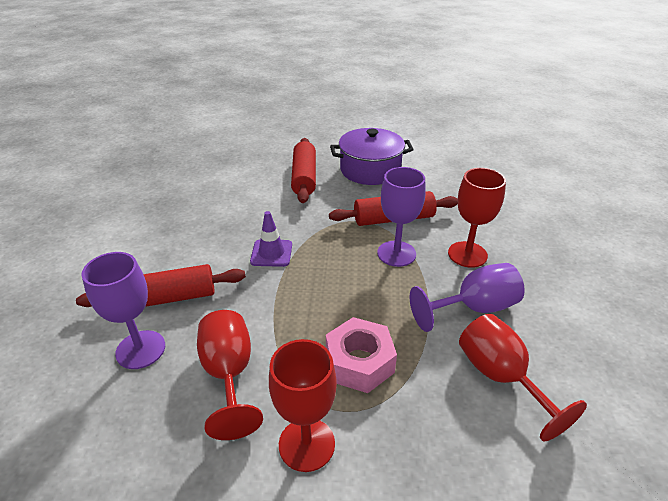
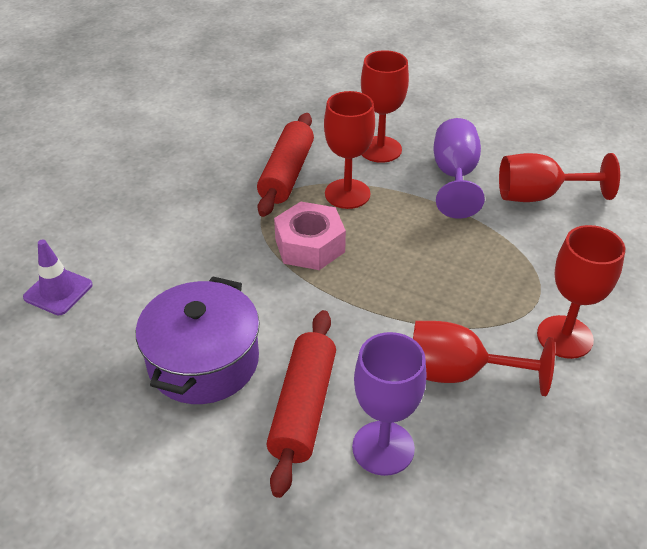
camera: 65 degrees left, 5 degrees up
(271, 253) = (279, 290): purple traffic cone -> purple traffic cone (58, 291)
(304, 177) = (137, 216): red rolling pin -> none
(359, 362) = (486, 273): pink nut -> pink nut (309, 245)
(370, 170) = (173, 156): purple pot -> purple pot (203, 361)
(396, 253) = (347, 194): purple goblet -> red goblet

